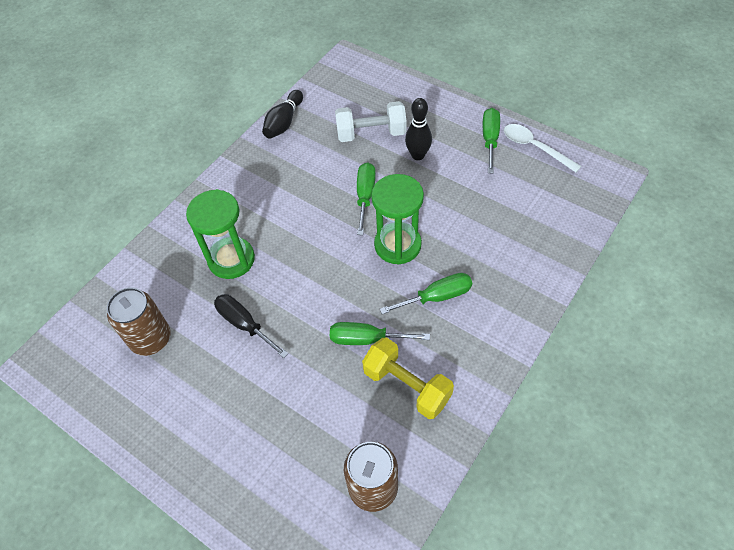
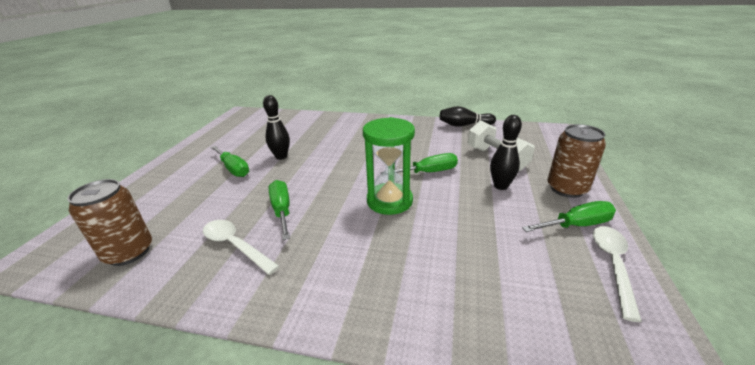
camera: 65 degrees right, 25 degrees down
(151, 339) = (262, 133): brown can -> brown can (566, 189)
(231, 259) = (332, 139): green hourglass -> none
(244, 324) = (281, 157): black screwdriver -> black bowling pin
(407, 386) = (235, 245): yellow dumbbell -> white spoon
(437, 297) = (343, 239): green screwdriver -> green screwdriver (233, 169)

